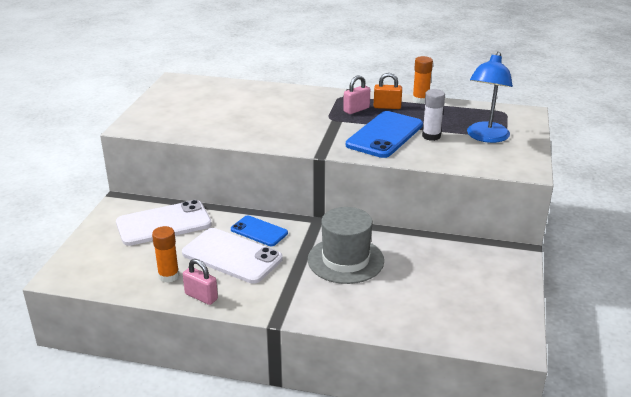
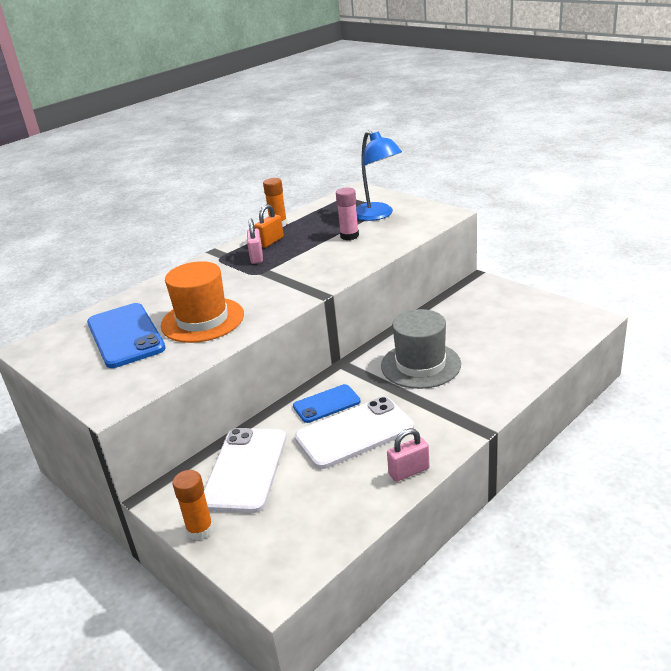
camera: 55 degrees left, 0 degrees up
(168, 276) = (352, 488): orange glue stick -> orange glue stick (200, 530)
(248, 121) = (202, 320): none -> orange hat
(385, 135) = (322, 255): blue phone -> blue phone (125, 335)
(431, 136) = (349, 236): white glue stick -> pink glue stick

